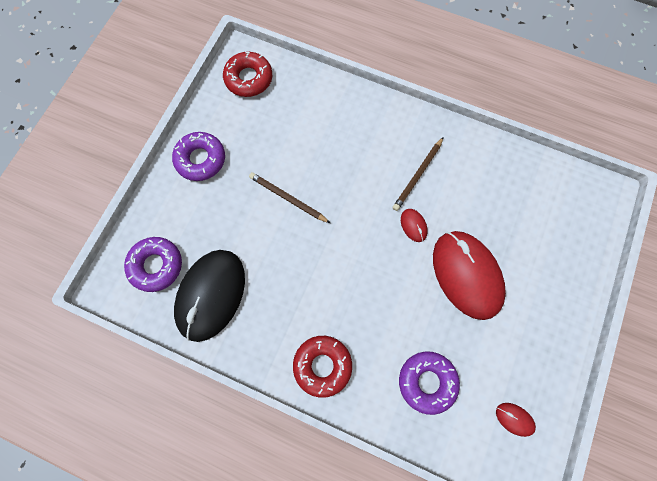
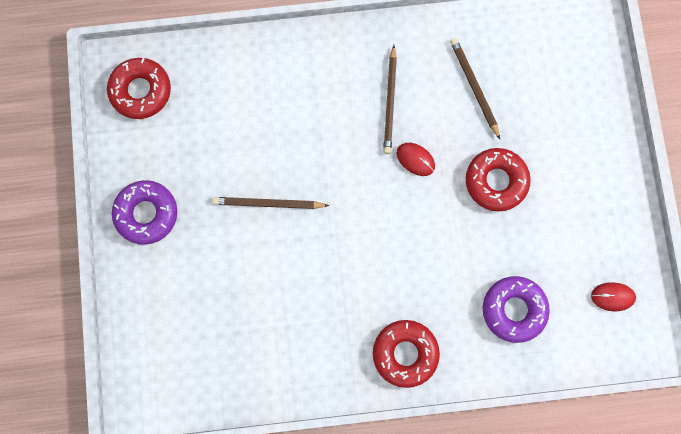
camera: 30 degrees left, 5 degrees up
(156, 265) = (173, 353): purple donut -> none
(211, 295) = (250, 350): black mouse -> none
(466, 275) = (496, 181): red mouse -> red donut
(487, 198) = (474, 87): none -> brown pencil

